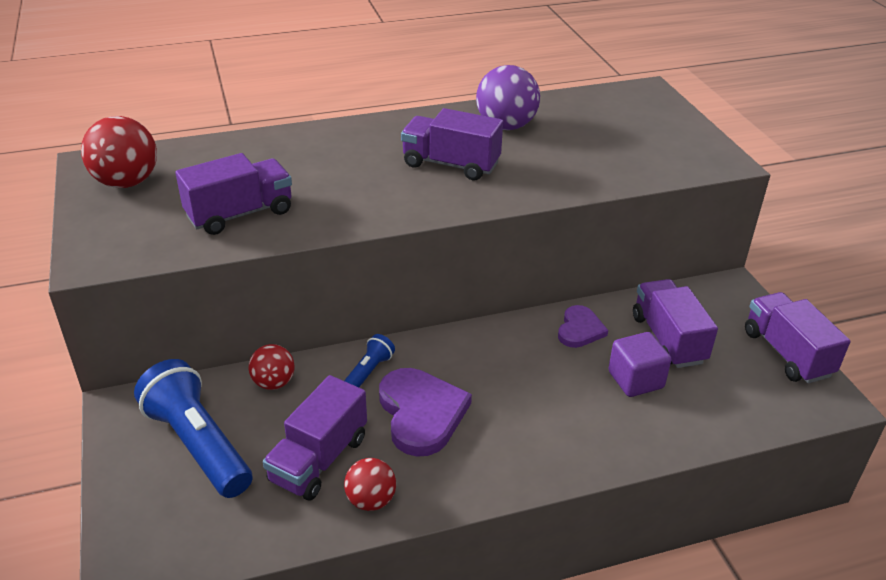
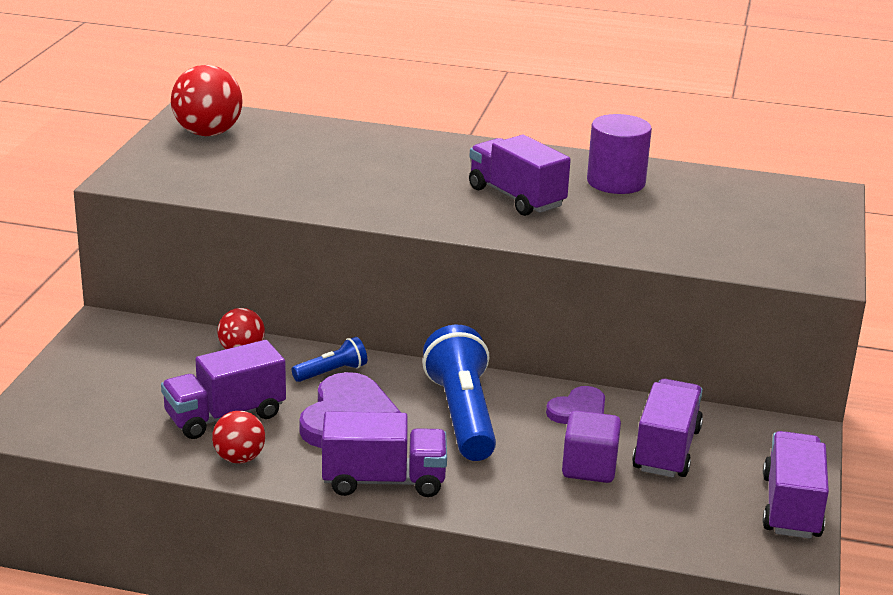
camera: 30 degrees right, 10 degrees down
(198, 444) = (138, 370): blue flashlight -> blue flashlight (462, 415)
(240, 214) = (276, 181): purple truck -> purple truck (384, 481)
(506, 126) = (616, 182): purple ball -> purple cylinder

